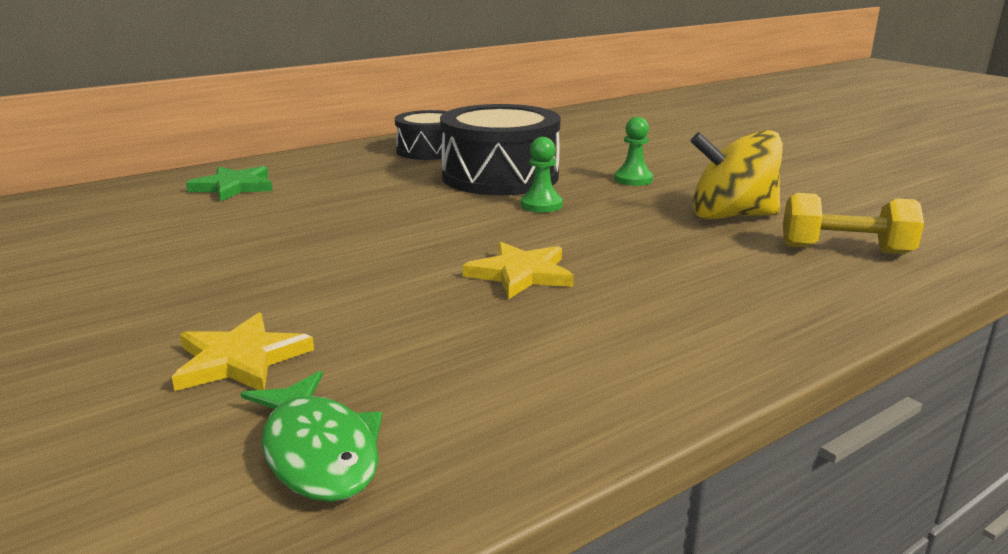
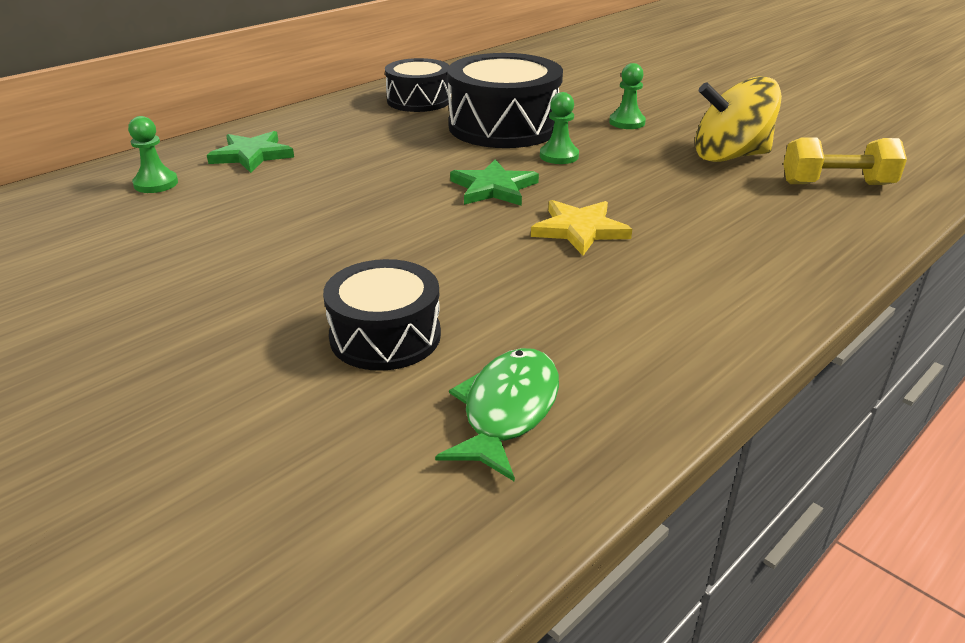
camera: 10 degrees left, 10 degrees up
(125, 205) = (156, 184): none -> green pawn
(240, 360) = (385, 336): yellow star -> black drum
(318, 451) = (507, 411): green fish -> green fish turned 120 degrees counterclockwise
(453, 229) = (493, 188): none -> green star

